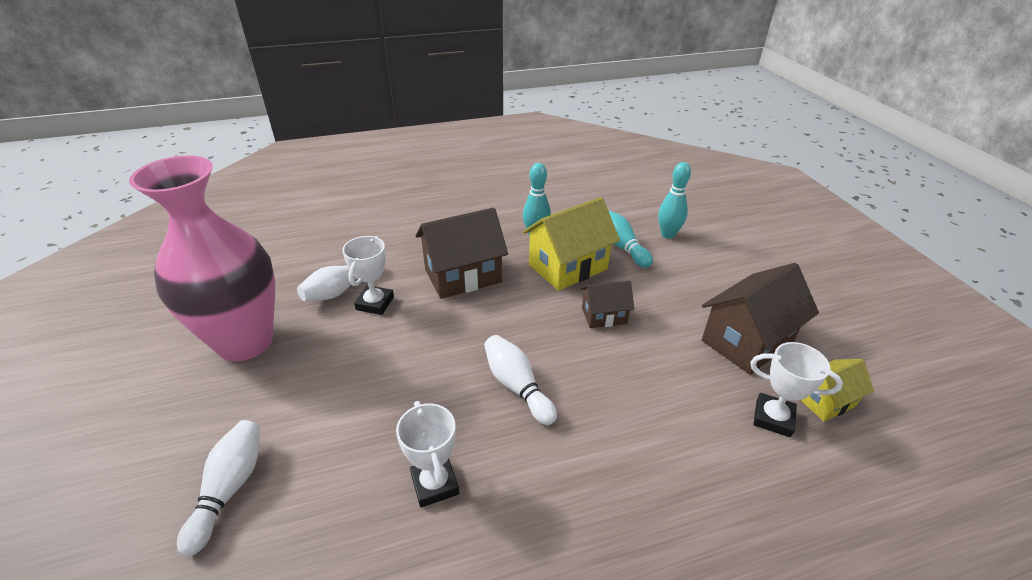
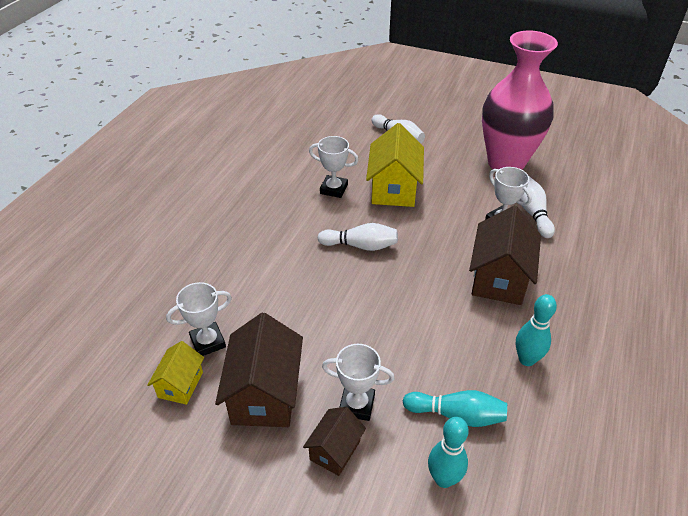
camera: 130 degrees right, 5 degrees up
(568, 267) = (457, 349): yellow house -> yellow house (394, 188)
(604, 316) = (377, 328): brown house -> brown house (335, 450)
(679, 290) = (357, 405): none -> white trophy

